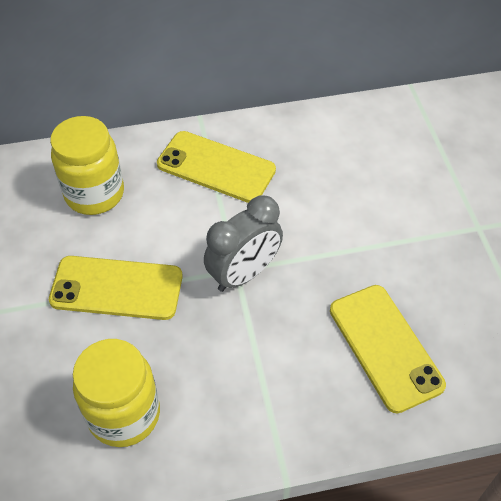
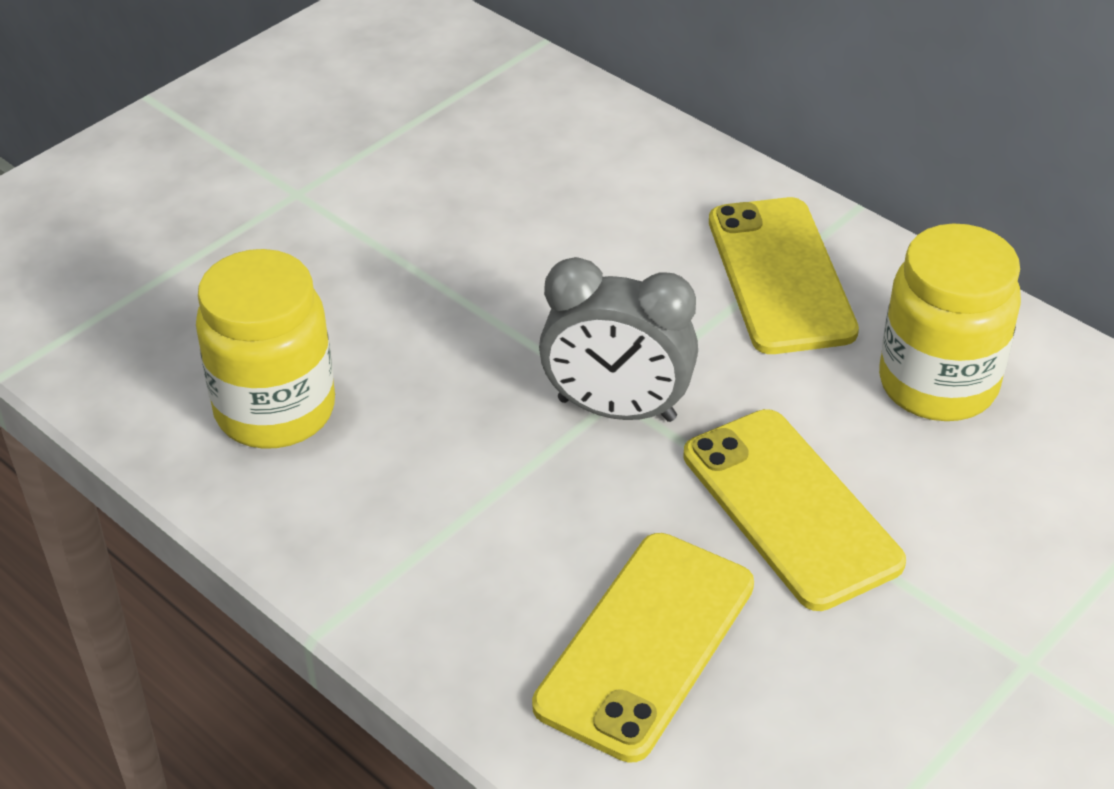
camera: 55 degrees right, 10 degrees down
(94, 194) = (594, 185): yellow jar -> yellow jar (938, 384)
(116, 288) = (461, 294): yellow phone -> yellow phone (791, 508)

